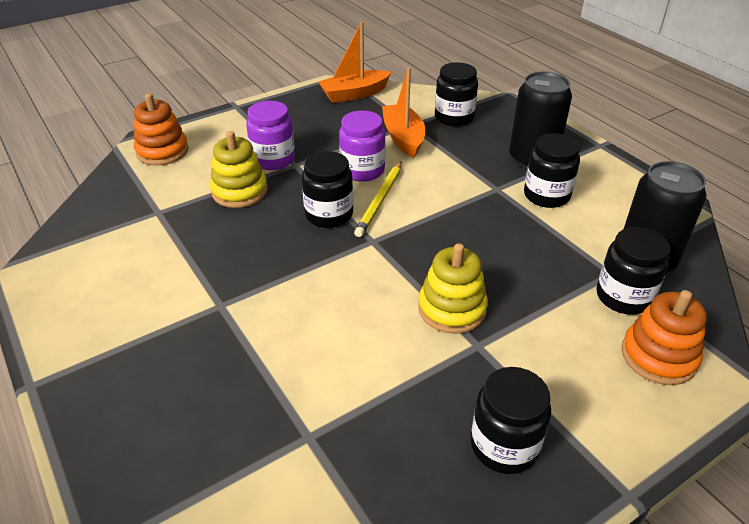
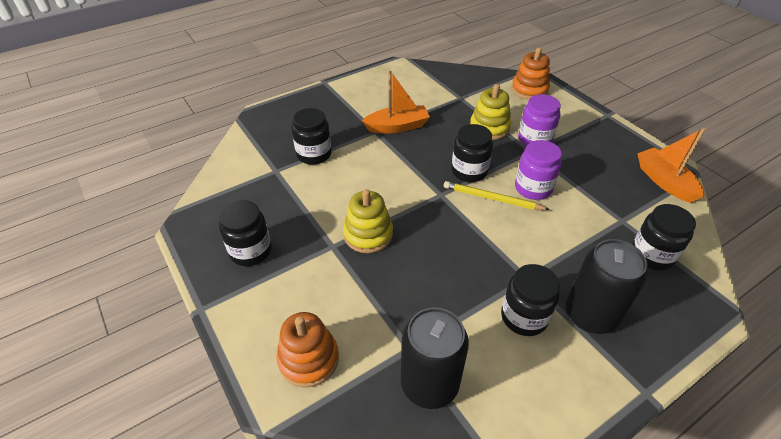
camera: 90 degrees right, 5 degrees up
(403, 138) = (595, 214): orange boat -> orange boat (397, 126)
(623, 297) = (378, 351): black jar -> black jar (314, 154)

